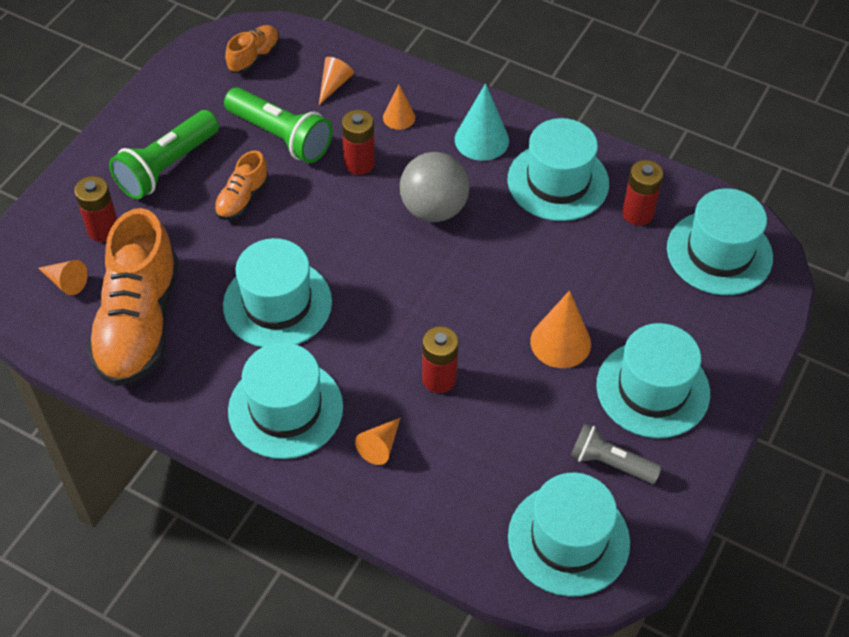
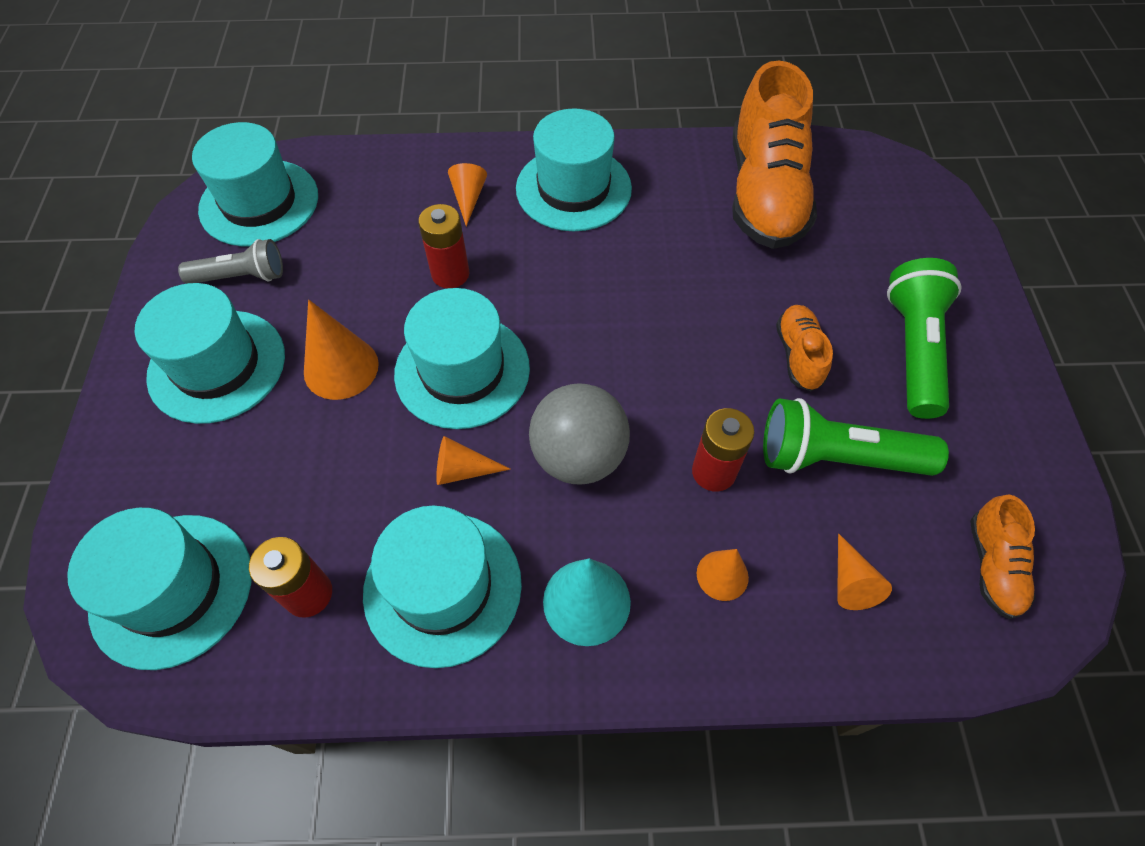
camera: 150 degrees right, 5 degrees up
(66, 282) = (865, 195): orange cone -> orange cone (463, 470)
(103, 230) = (892, 254): red battery -> none
(139, 323) = (764, 194): orange shoe -> orange shoe turned 150 degrees counterclockwise
(277, 303) = (659, 268): turquoise hat -> turquoise hat (462, 371)

